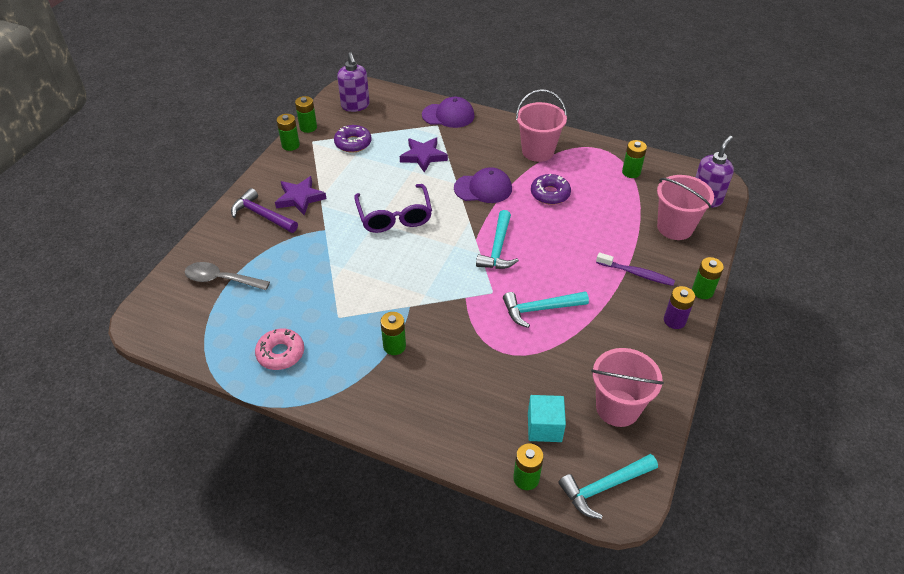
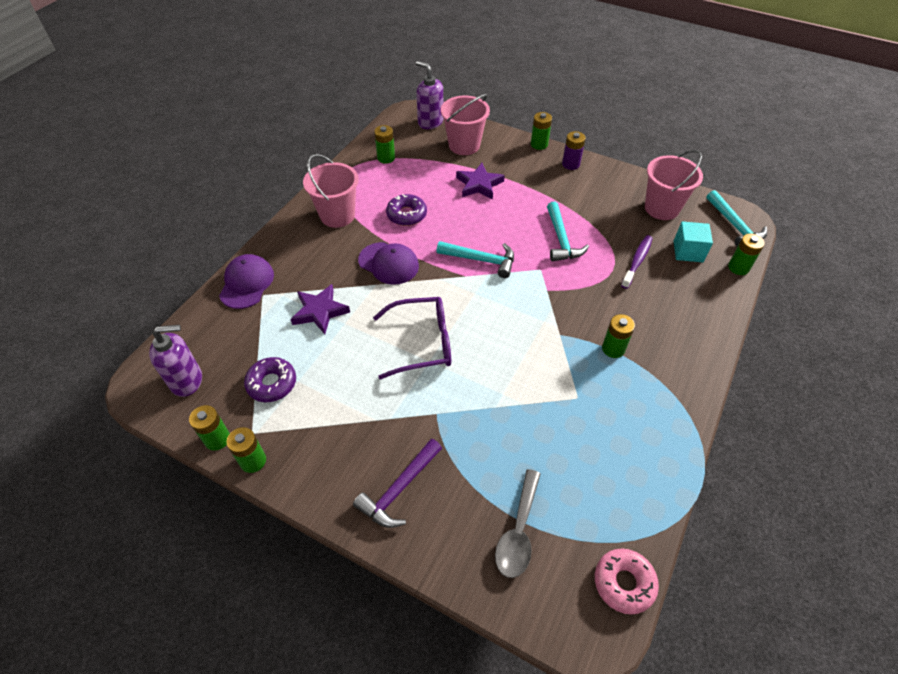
camera: 85 degrees left, 5 degrees up
(280, 353) = (633, 453): pink donut -> pink donut (624, 583)
(300, 198) = (372, 444): purple star -> purple star (479, 184)
(483, 188) = (388, 263): purple cap -> purple cap turned 120 degrees clockwise
(637, 274) = (518, 175): purple toothbrush -> purple toothbrush (637, 261)

